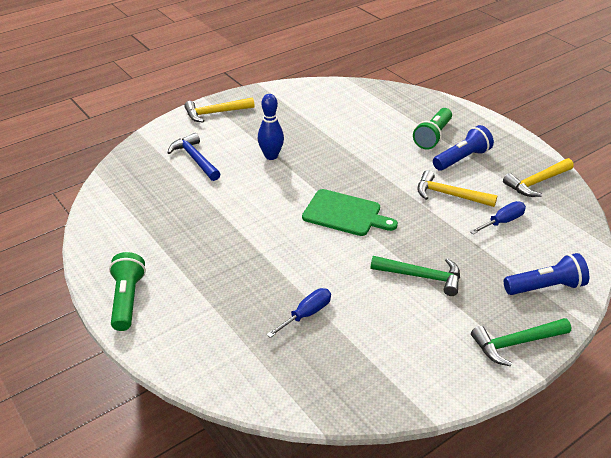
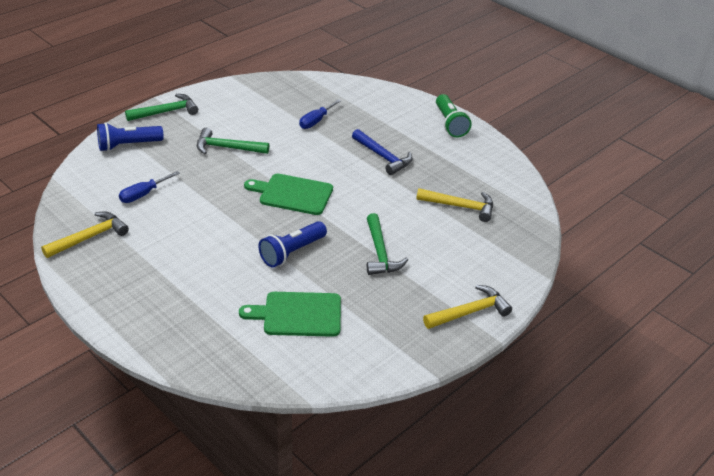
camera: 170 degrees right, 0 degrees up
(195, 159) = (461, 244): blue hammer -> blue hammer (383, 157)
(271, 156) = (380, 252): blue bowling pin -> green hammer
(347, 118) = (298, 314): none -> green cutting board
(433, 136) = (191, 292): green flashlight -> none
(449, 195) = (188, 218): yellow hammer -> yellow hammer (460, 206)
(462, 159) = (163, 262): blue flashlight -> blue flashlight (292, 252)

